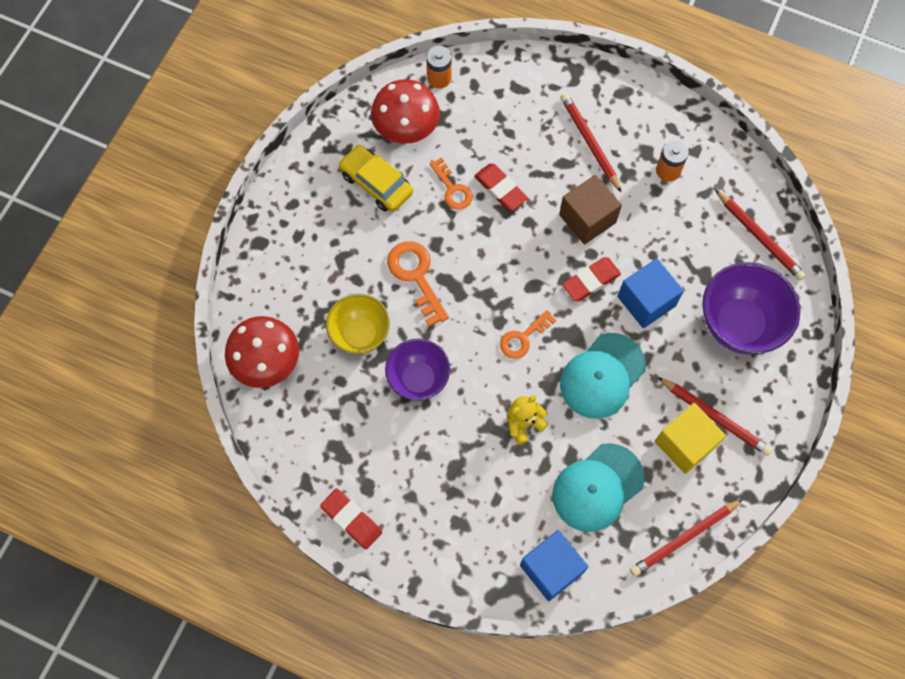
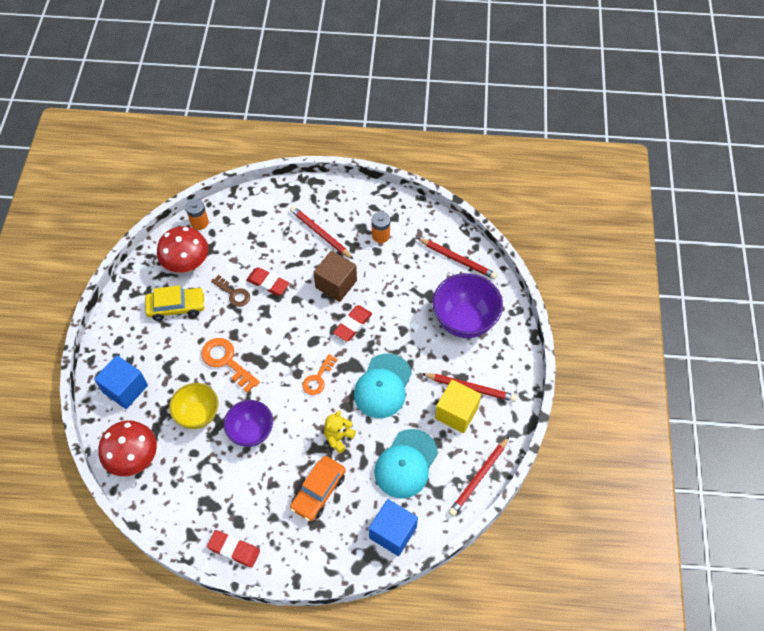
camera: 20 degrees left, 10 degrees down
(376, 183) = (176, 307): yellow car -> yellow car turned 150 degrees clockwise
(452, 189) = (233, 293): orange key -> brown key
(476, 484) = (318, 491): none -> orange car
(646, 301) = (396, 326): blue cube -> blue cube (125, 389)

